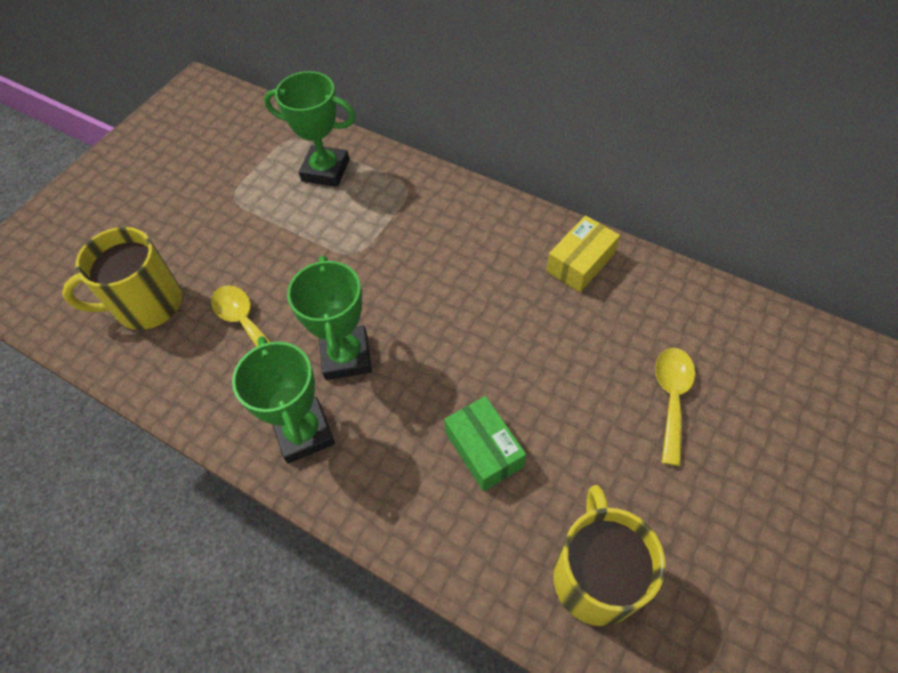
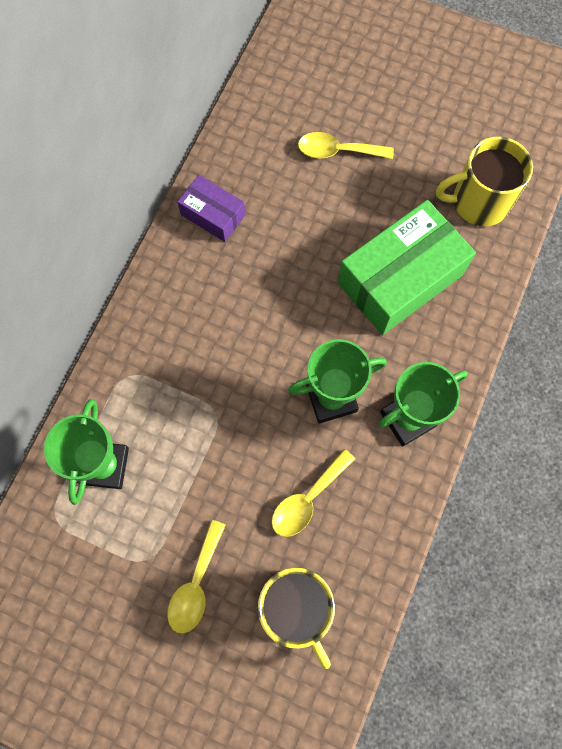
camera: 100 degrees left, 15 degrees up
(199, 230) = (196, 584): none -> yellow spoon
(484, 449) = (400, 279): green box -> green box, size x1.90
(580, 262) = (213, 215): yellow box -> purple box

